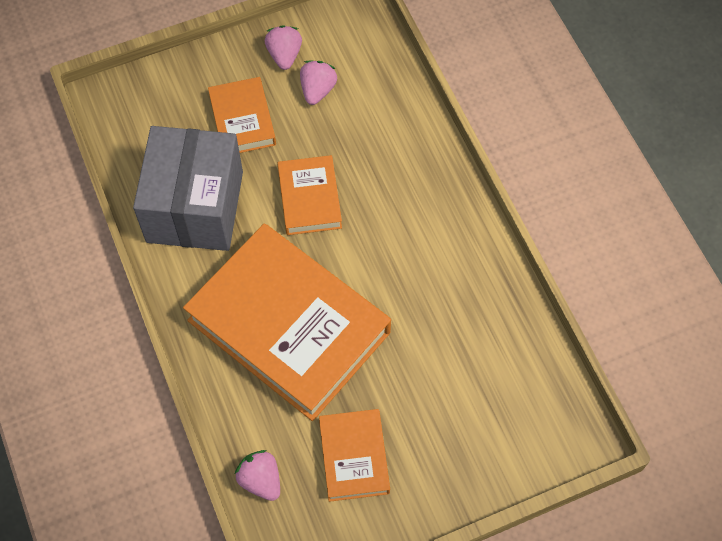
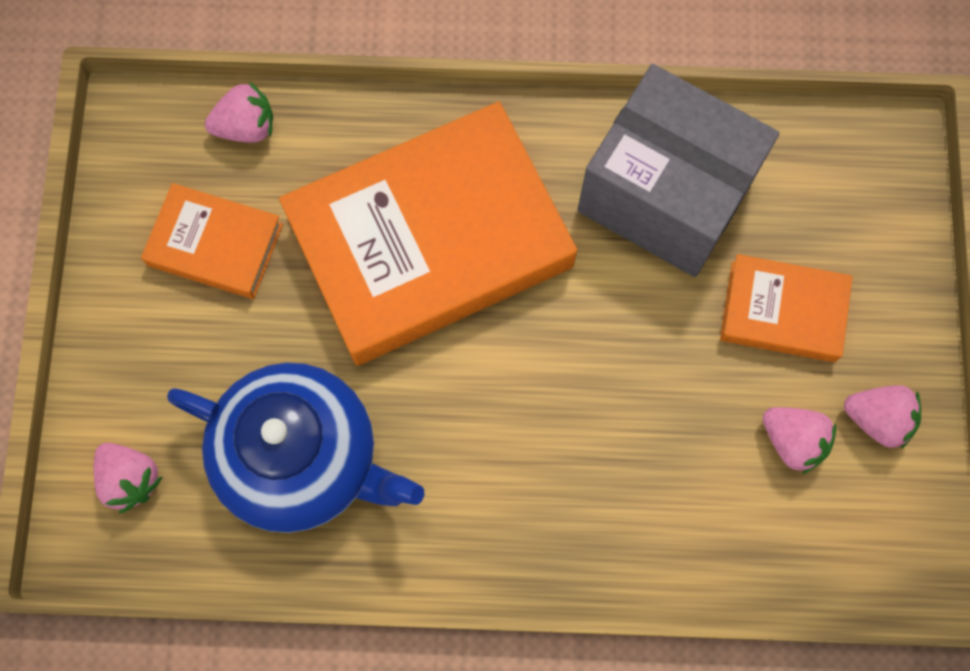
camera: 115 degrees right, 10 degrees up
(309, 198) = (610, 349): orange book -> none
(462, 336) = (302, 457): none -> blue teapot
(528, 430) = (131, 479): none -> pink strawberry

